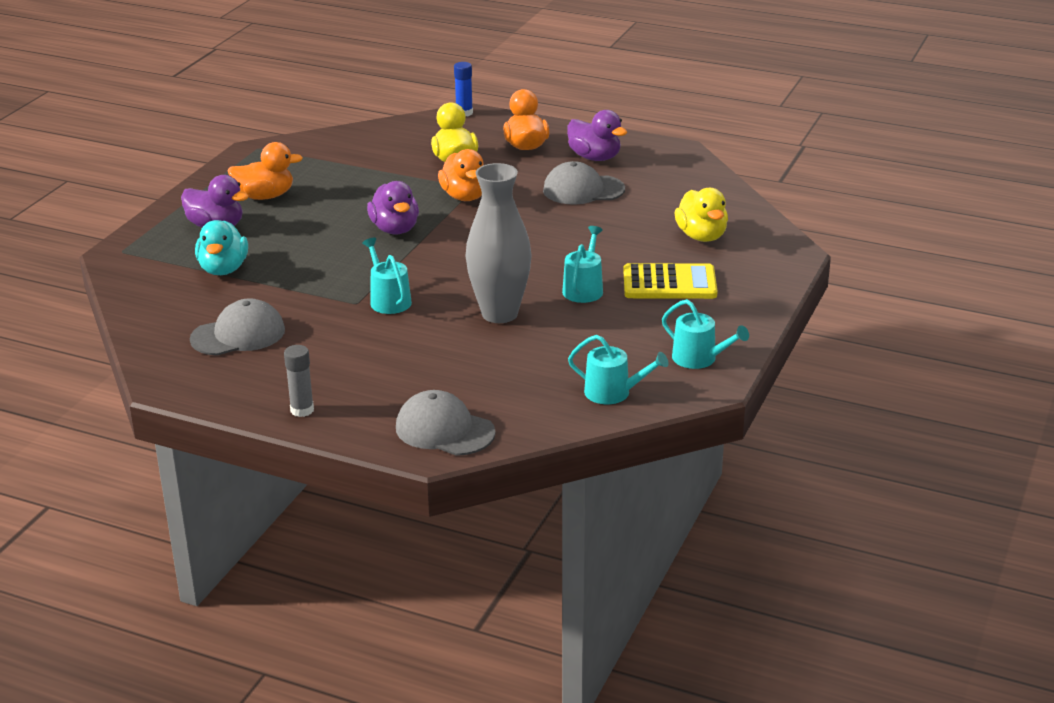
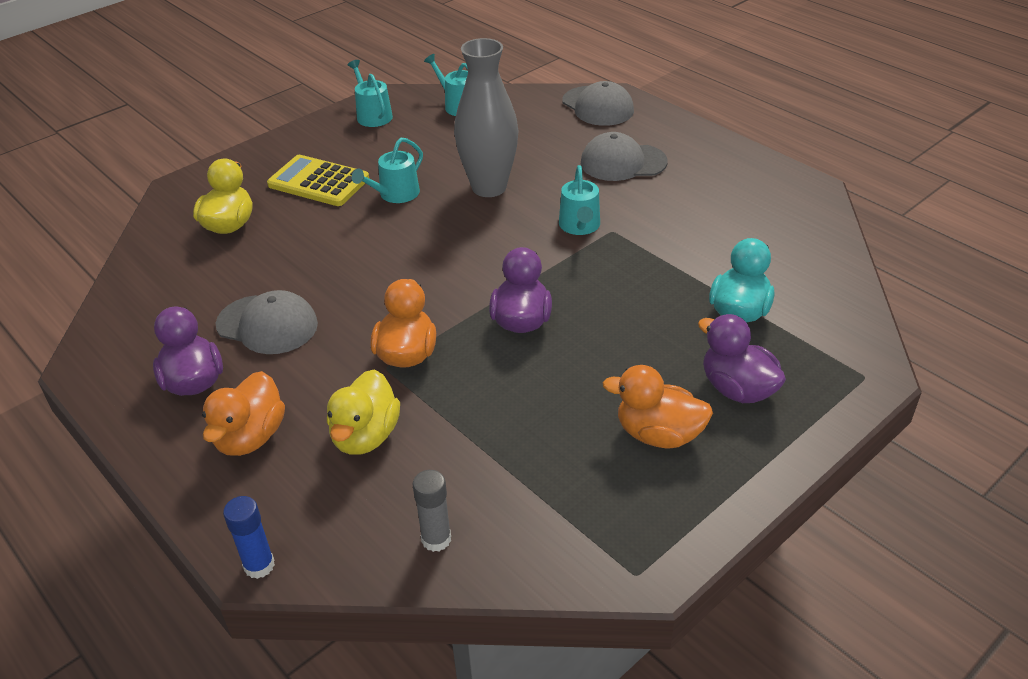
camera: 155 degrees left, 10 degrees up
(238, 335) = (738, 222): grey cap -> grey cap (623, 162)
(302, 410) = (699, 142): grey glue stick -> grey glue stick (436, 539)

